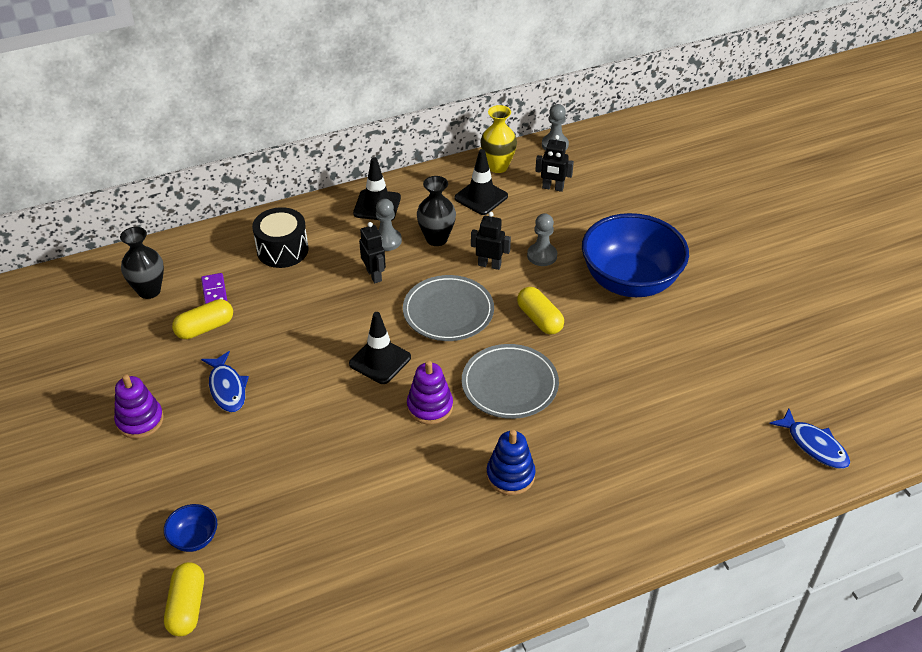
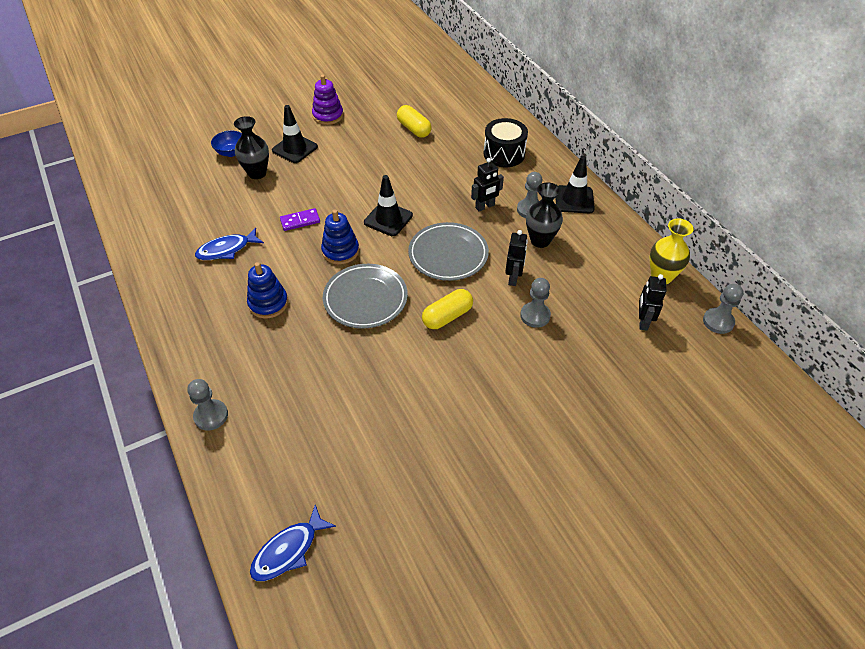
camera: 85 degrees right, 5 degrees up
(149, 291) = (447, 99): black vase -> black vase (257, 173)
(187, 607) = (181, 157): yellow capsule -> none
(214, 292) = (450, 128): purple domino -> purple domino (300, 221)
(227, 388) = (357, 147): blue fish -> blue fish (227, 249)
(430, 407) = (340, 251): purple stacking toy -> blue stacking toy
(481, 197) = (608, 267): black traffic cone -> black traffic cone (295, 149)
(630, 281) = (512, 388): blue bowl -> none
(673, 520) = (211, 416): none -> grey pawn

